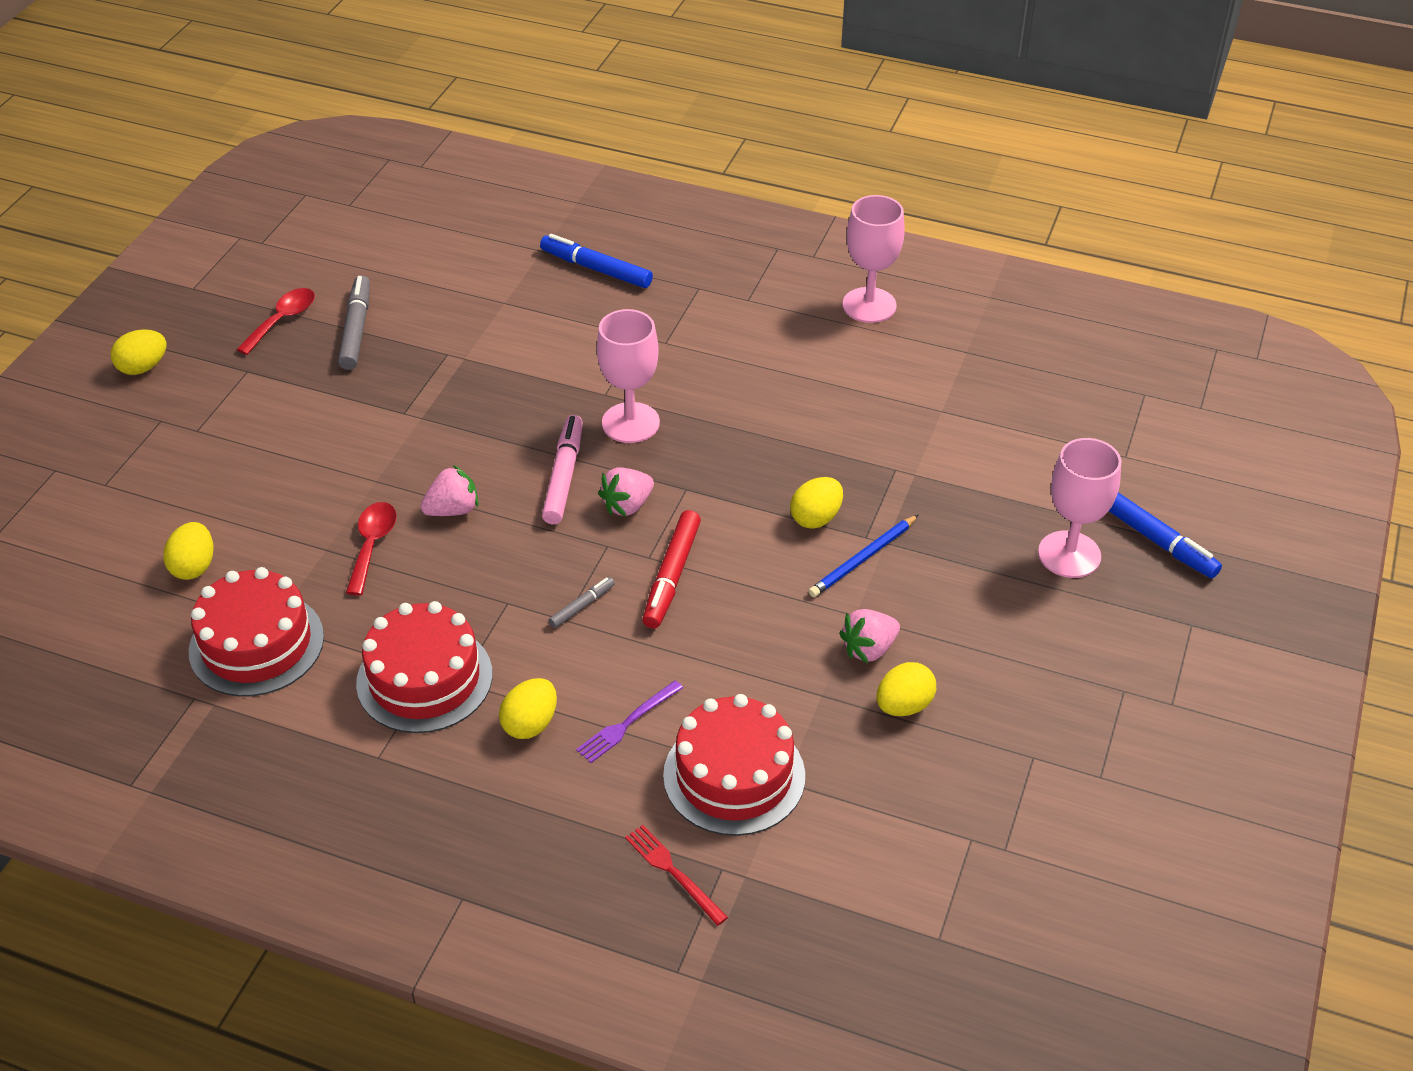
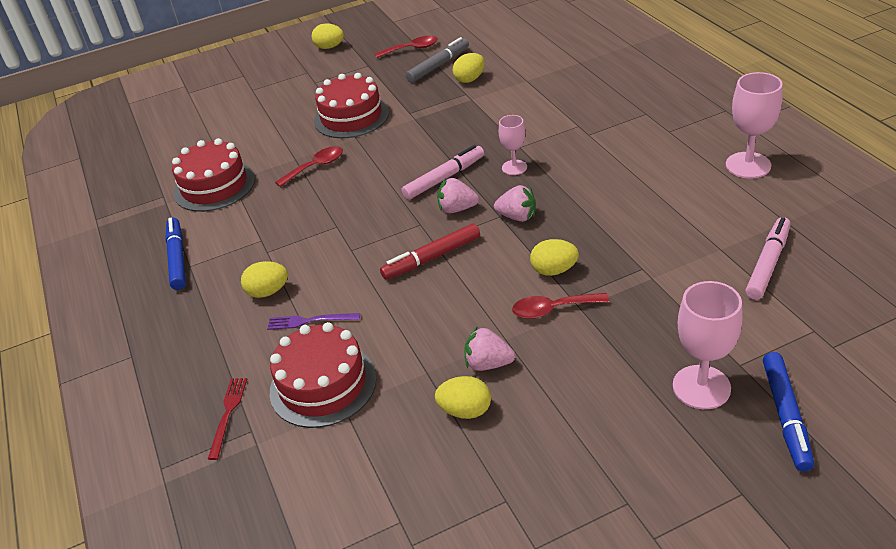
camera: 50 degrees right, 5 degrees down
(194, 566) = (237, 140): yellow egg -> yellow egg (470, 79)
(424, 678) = (254, 241): red cake -> red cake (351, 117)
(453, 510) = (371, 168): pink strawberry -> pink strawberry (517, 217)
(582, 606) = (367, 248): grey marker -> none
(596, 269) = (597, 82): blue marker -> blue marker (177, 258)
(630, 423) = (514, 167): pink goblet -> pink goblet, size x0.61
(863, 559) = (552, 309): blue pencil -> red spoon
(996, 404) = (767, 263): none -> pink marker

